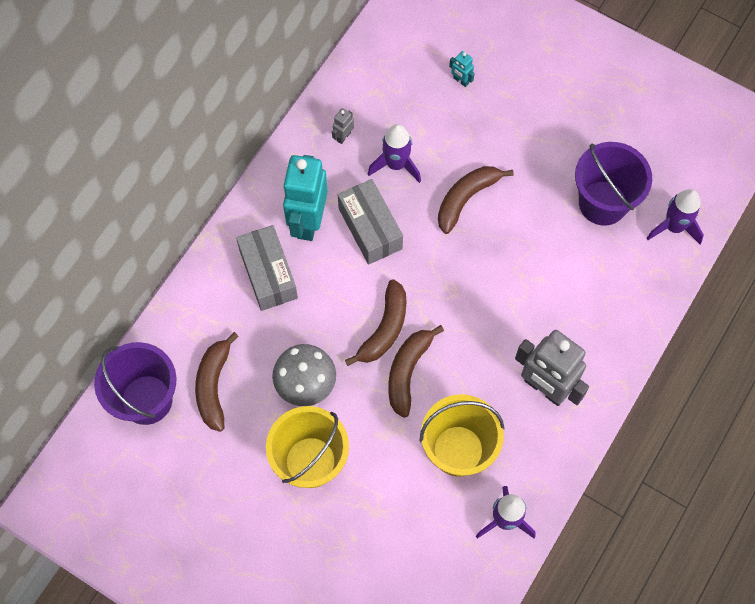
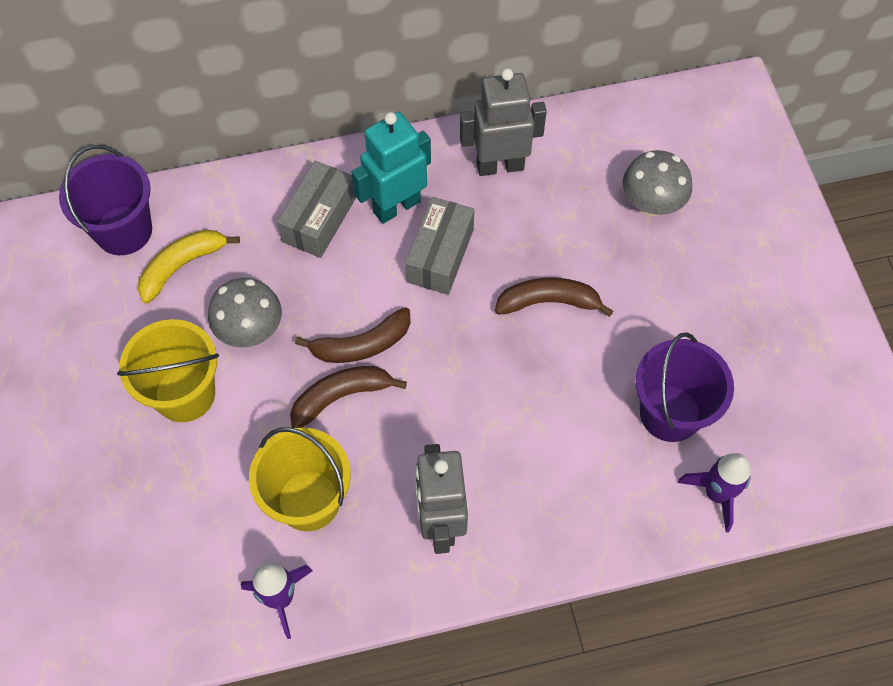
camera: 45 degrees right, 5 degrees down
(214, 386) = (182, 266): brown banana -> yellow banana
(343, 136) = (500, 165): grey robot -> grey robot, size x2.44
(396, 164) = (519, 224): purple rocket -> none
(461, 81) = (651, 204): turquoise robot -> grey mushroom

